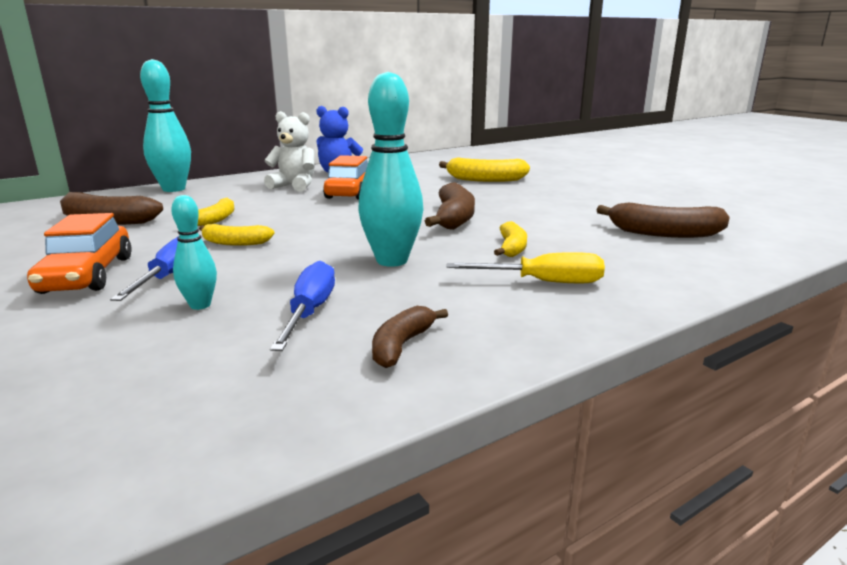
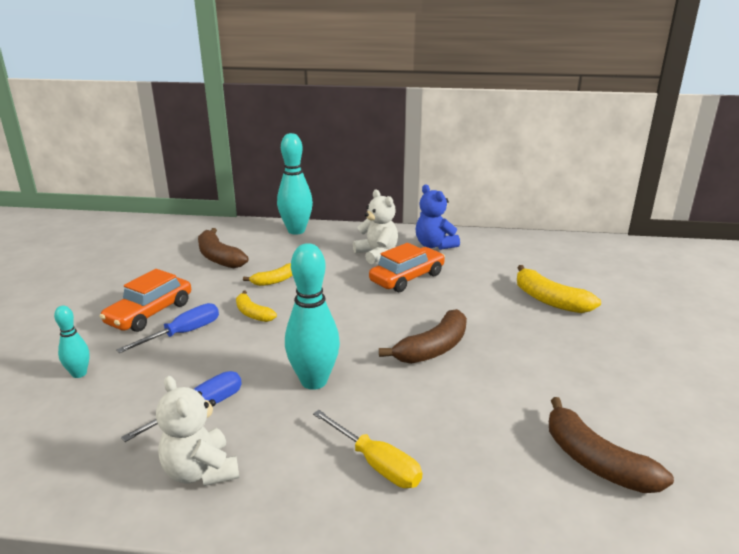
camera: 40 degrees right, 5 degrees up
(200, 305) = (161, 371): turquoise bowling pin -> turquoise bowling pin (79, 374)
(402, 345) = (201, 471): brown banana -> white teddy bear
(511, 248) = (419, 410): yellow banana -> none

